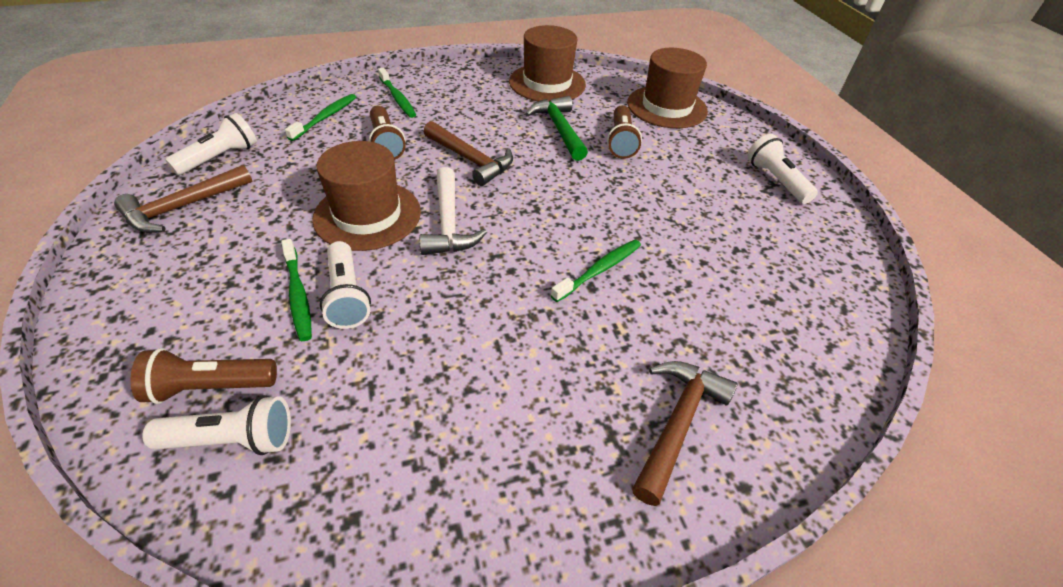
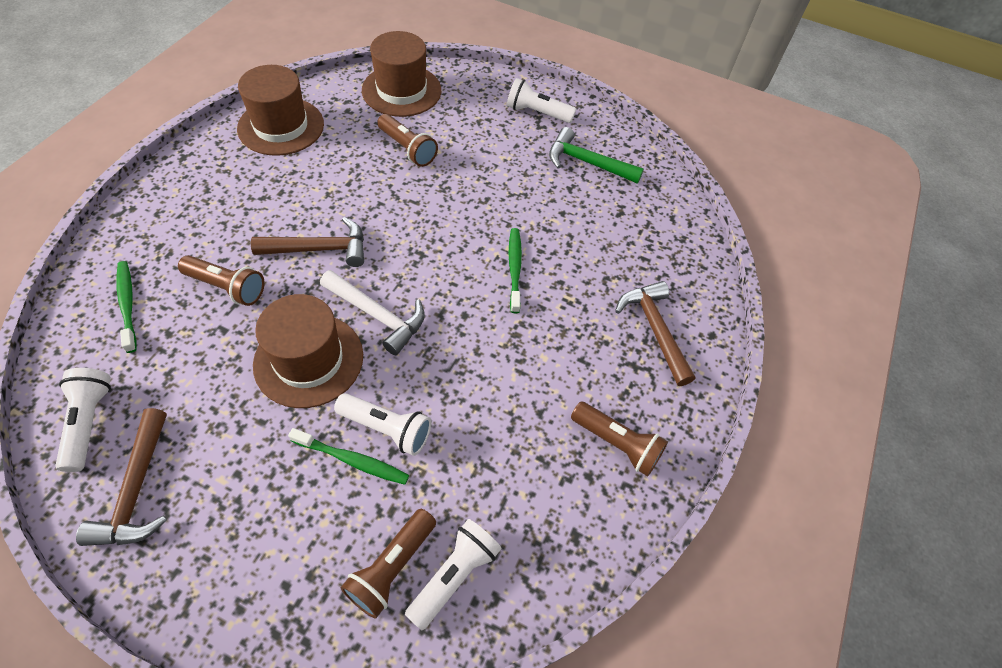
camera: 50 degrees left, 10 degrees up
(397, 98) = (167, 234): green toothbrush -> none
(499, 484) = (617, 444): none -> brown flashlight
(559, 129) = (349, 169): green hammer -> green hammer (587, 162)

